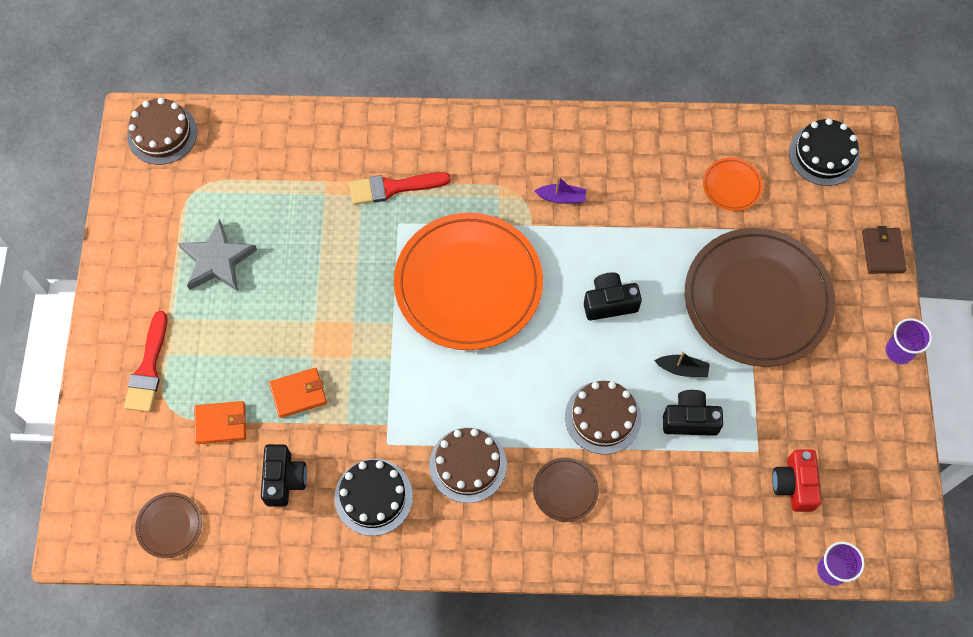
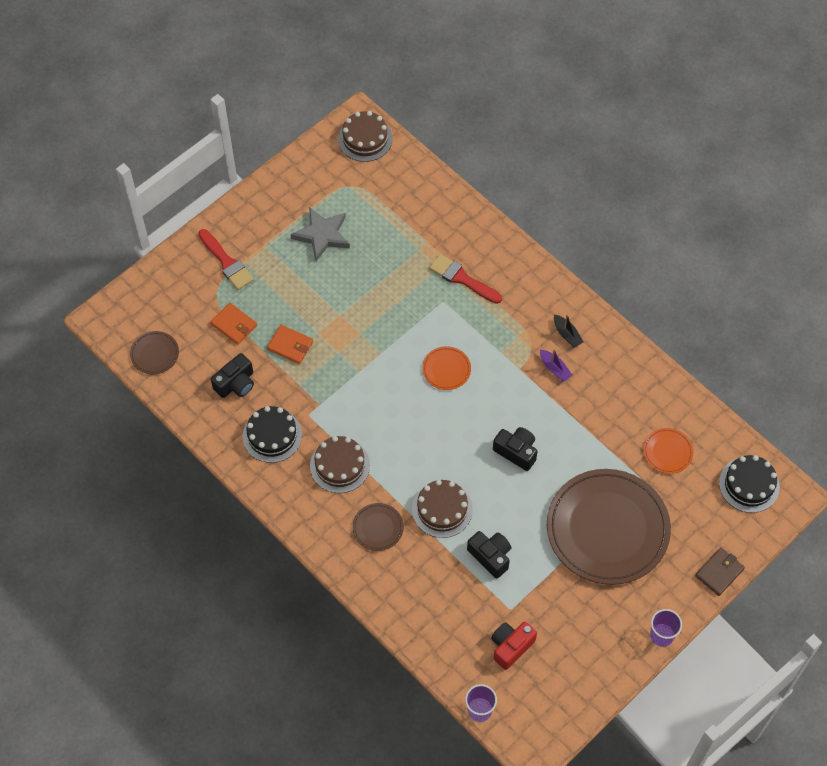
camera: 45 degrees right, 5 degrees down
(148, 368) = (227, 262): red brush -> red brush turned 90 degrees counterclockwise
(468, 284) = (446, 369): orange plate -> orange plate, size x0.41
(682, 369) = (517, 525): black boat -> black boat (567, 334)

